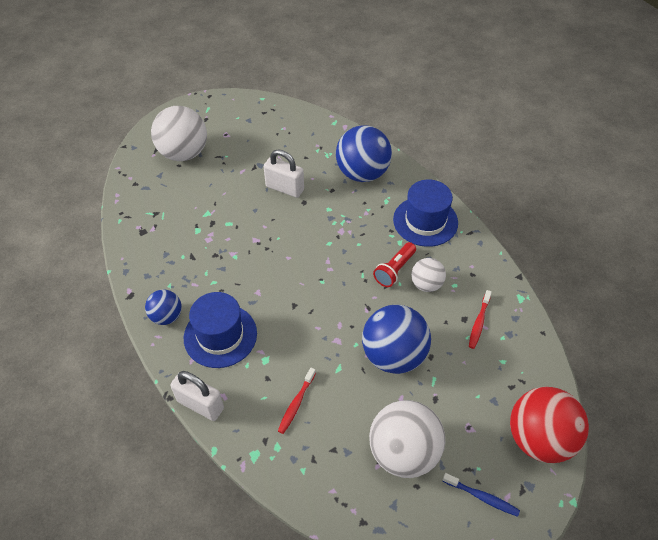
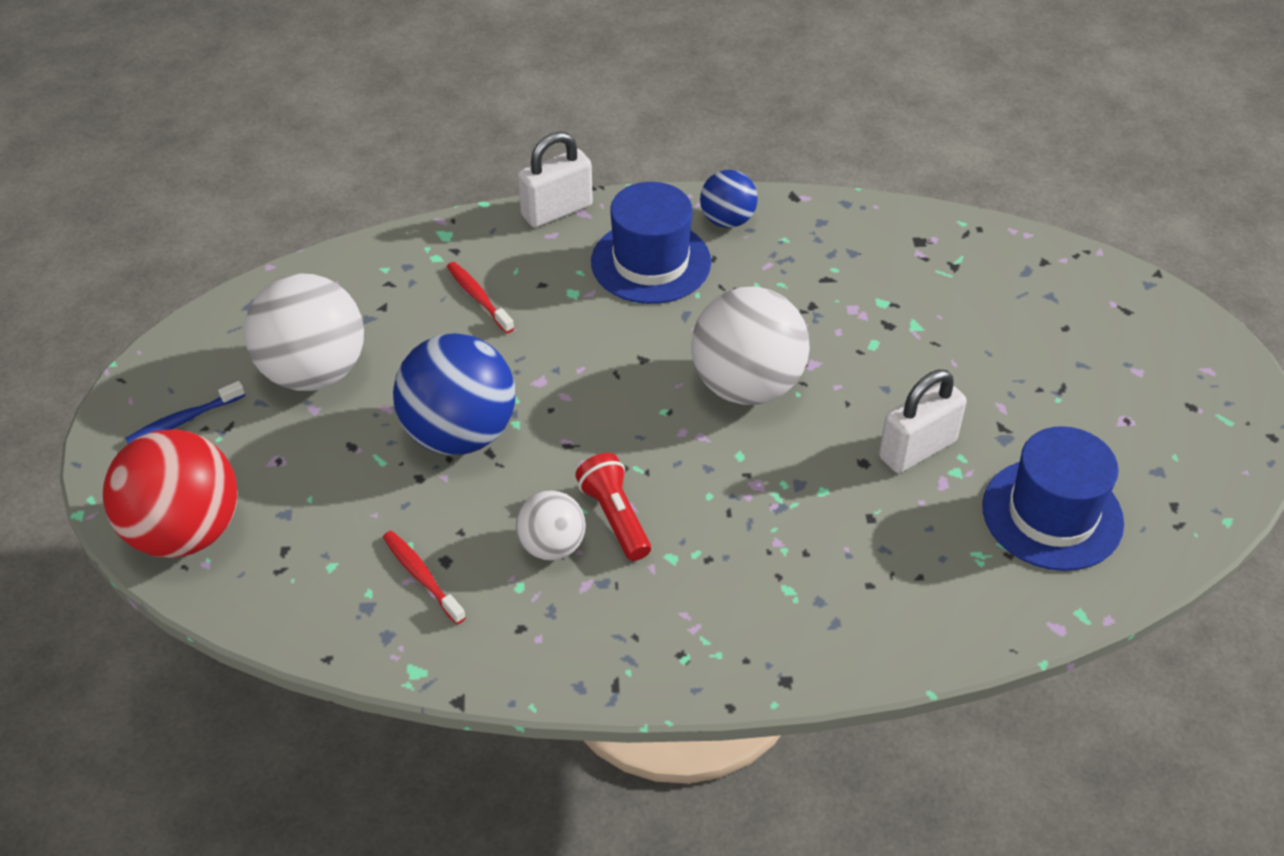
camera: 120 degrees right, 5 degrees down
(184, 153) = (1096, 343): white ball -> white ball (747, 385)
(362, 173) = (889, 588): blue ball -> none
(425, 221) = (694, 625): blue hat -> blue hat (1052, 514)

